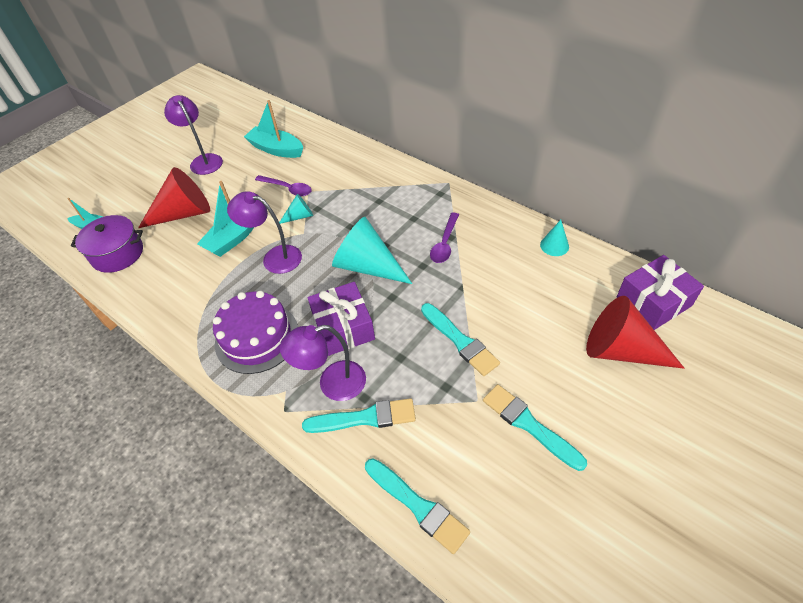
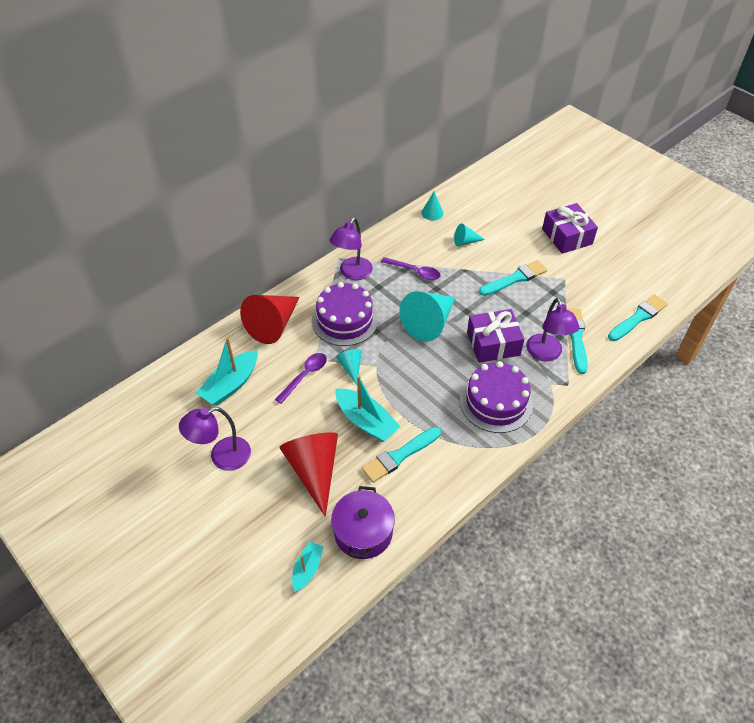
camera: 85 degrees left, 0 degrees up
(274, 257) = (403, 388): purple lamp -> purple lamp (352, 273)
(361, 202) = (345, 320): none -> purple cake
(513, 283) = (465, 241): none -> turquoise cone
(529, 425) = (583, 258): turquoise brush -> turquoise brush (399, 456)
(621, 350) = (531, 205): red cone -> red cone (273, 325)
(653, 301) = (494, 181): purple gift -> purple gift (567, 236)

